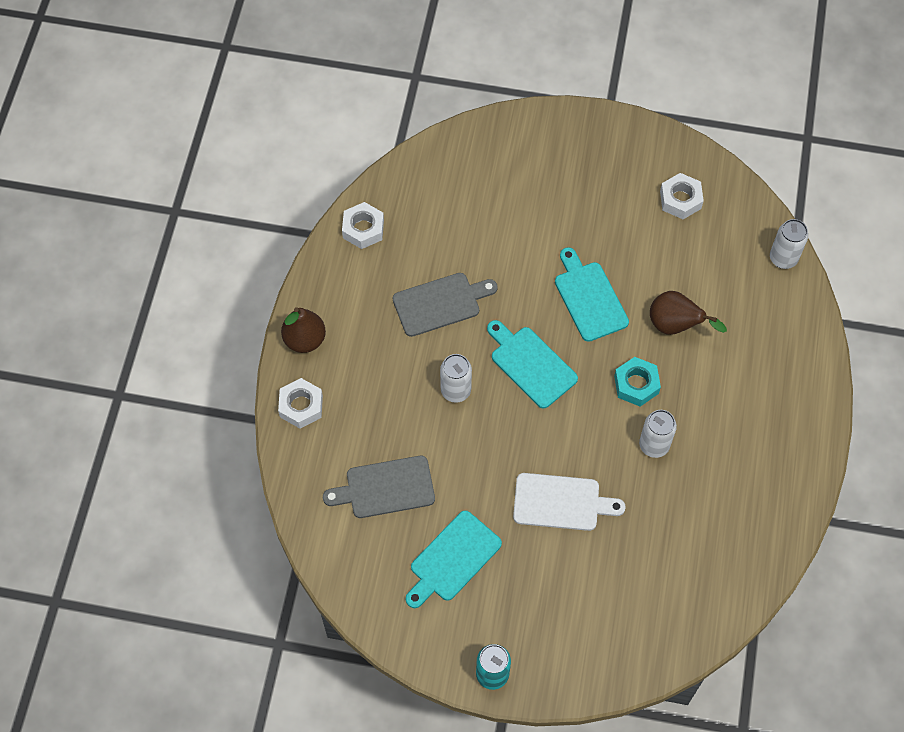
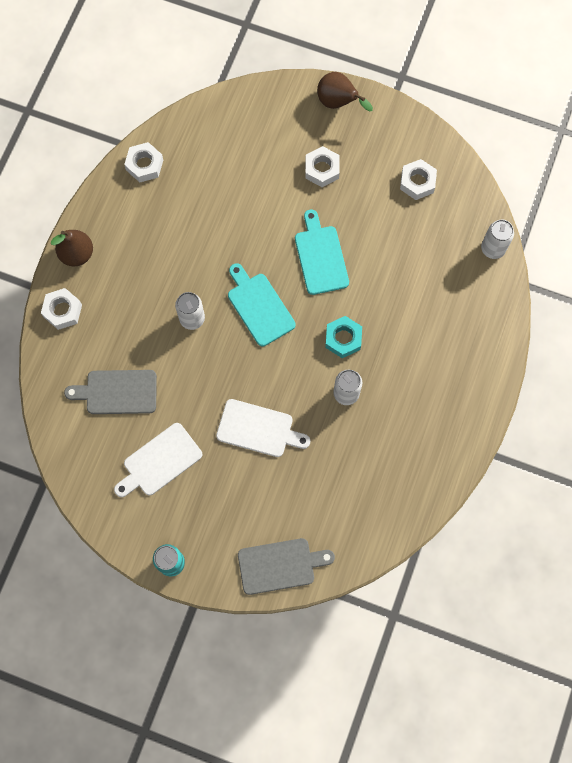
camera: 10 degrees right, 10 degrees up
(440, 303) = (195, 241): grey cutting board -> grey cutting board (280, 565)
(453, 559) = (160, 461): turquoise cutting board -> white cutting board
(568, 202) = (322, 169): none -> white nut
(675, 326) = (387, 293): brown pear -> brown pear (338, 102)

